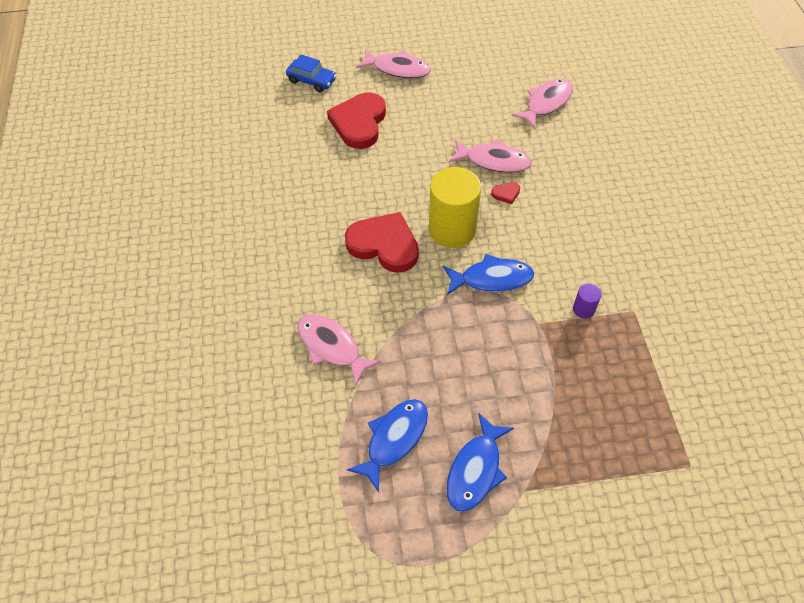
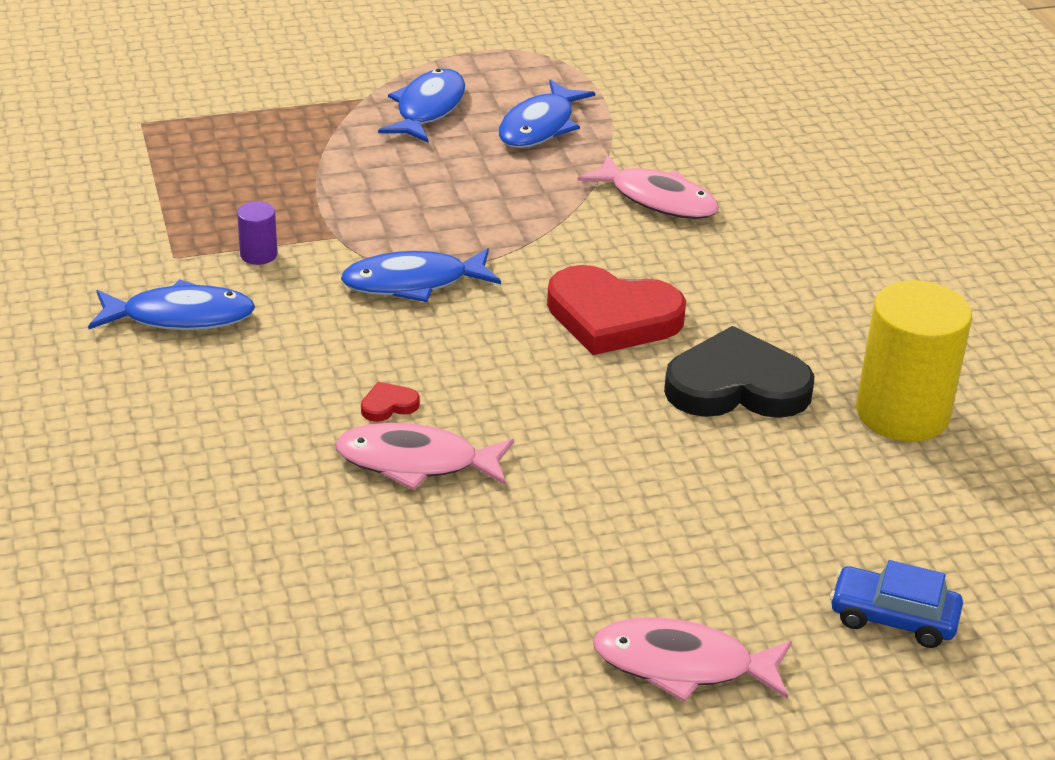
camera: 170 degrees right, 20 degrees down
(333, 194) = (736, 386): none -> black heart
(359, 123) = (734, 522): red heart -> none
(452, 229) = (491, 345): yellow cylinder -> yellow cylinder (902, 413)
(546, 103) = (287, 596): pink fish -> none
(620, 260) = (180, 317): none -> blue fish

